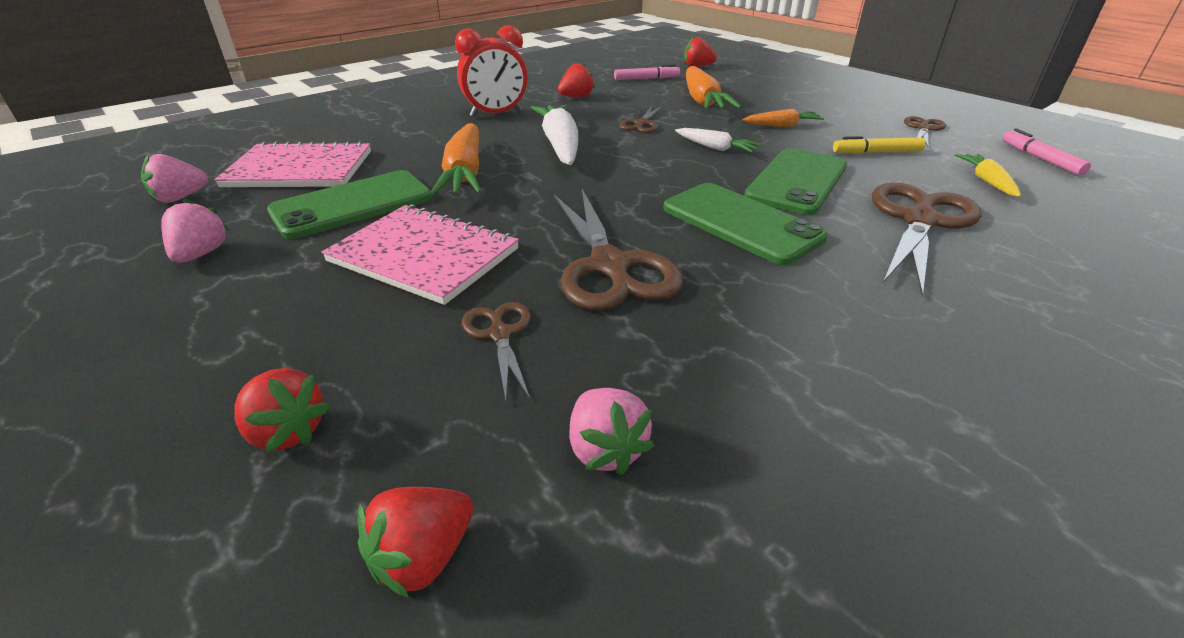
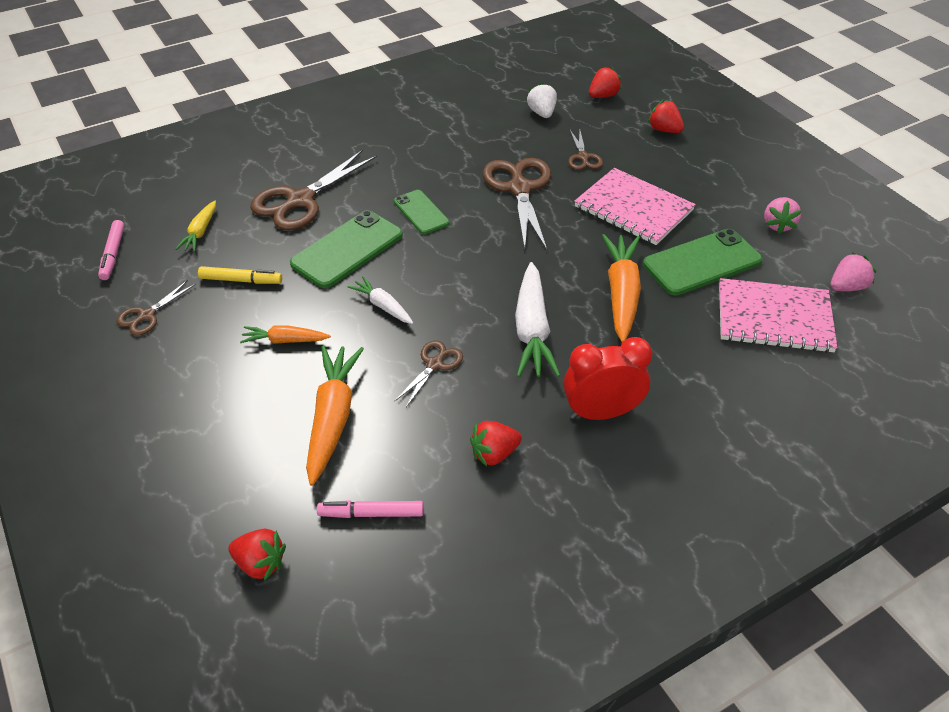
camera: 170 degrees left, 10 degrees up
(605, 449) = (542, 113): pink strawberry -> white strawberry
(741, 223) = (421, 212): green phone -> green phone, size x0.60

